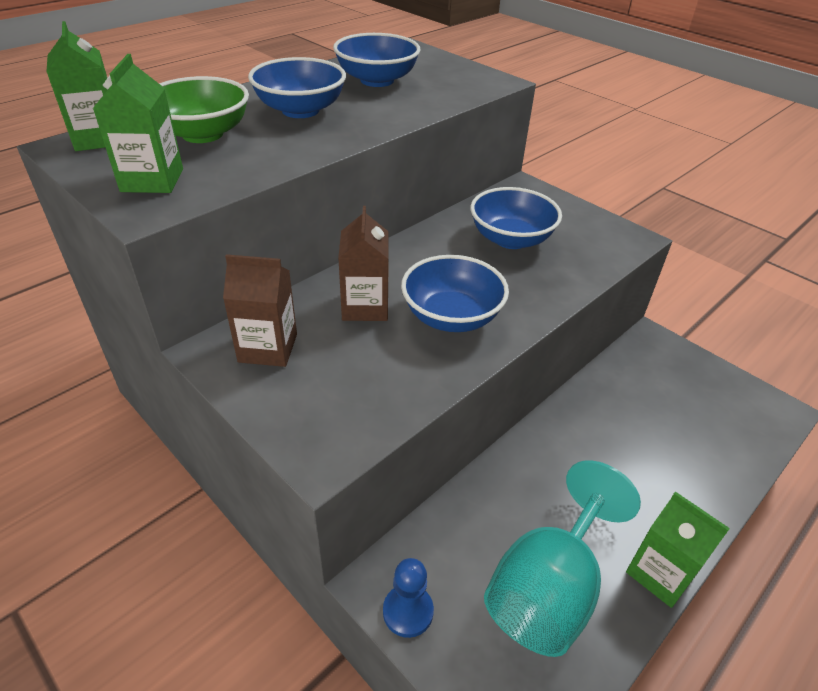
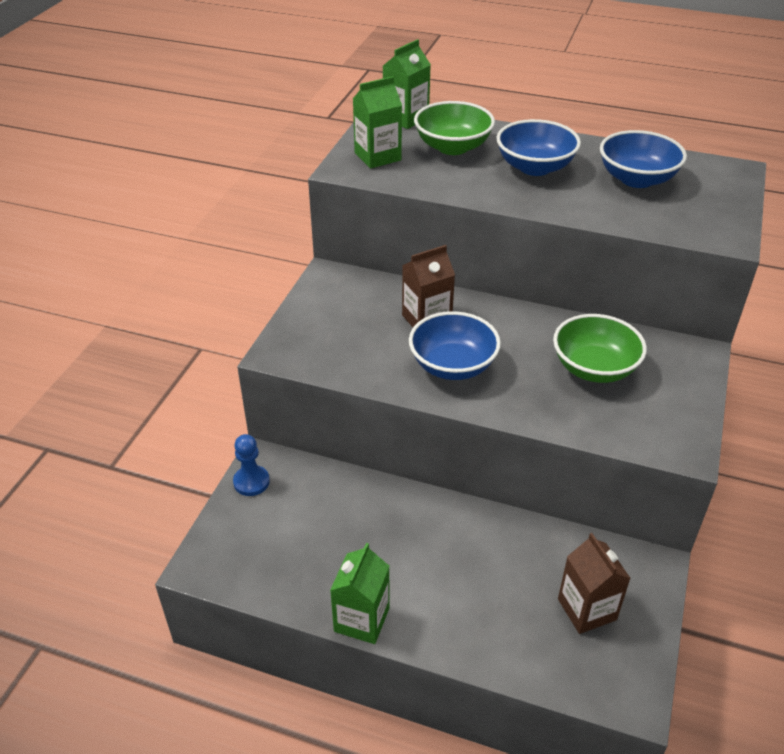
camera: 65 degrees right, 0 degrees up
(268, 348) = (349, 295): brown carton -> brown carton (587, 609)
(511, 239) = (594, 368): blue bowl -> green bowl
(547, 589) = (308, 551): turquoise goblet -> none

